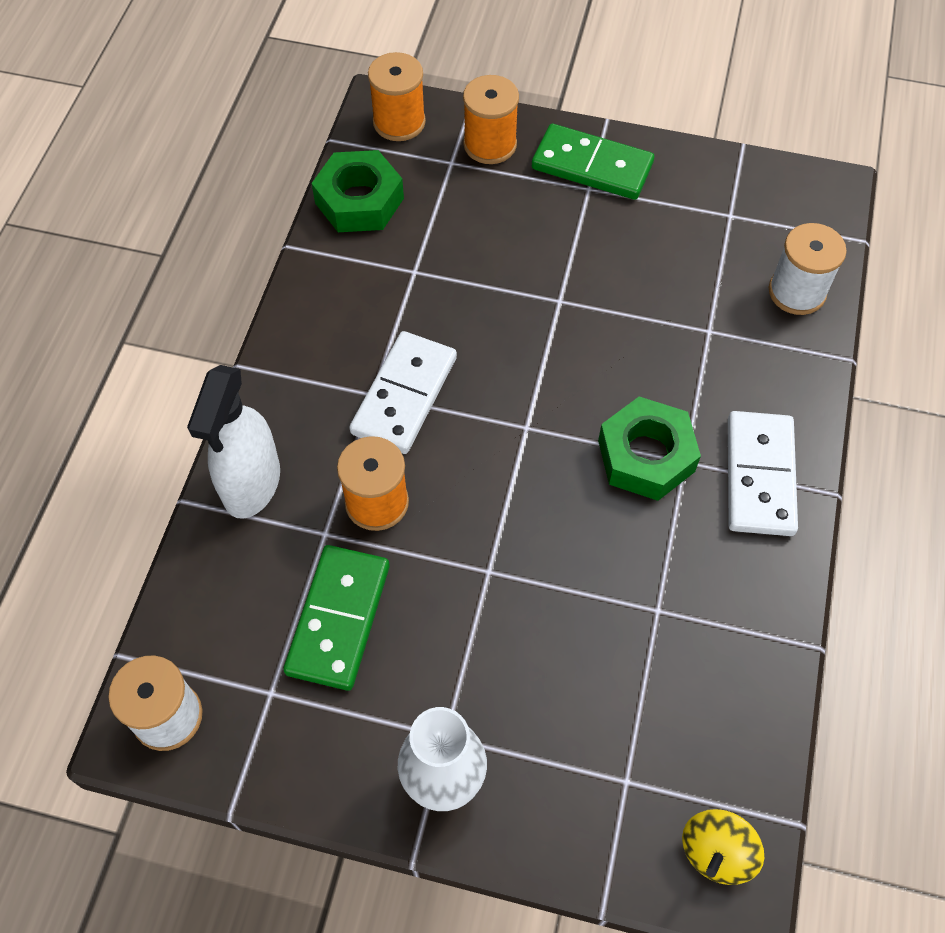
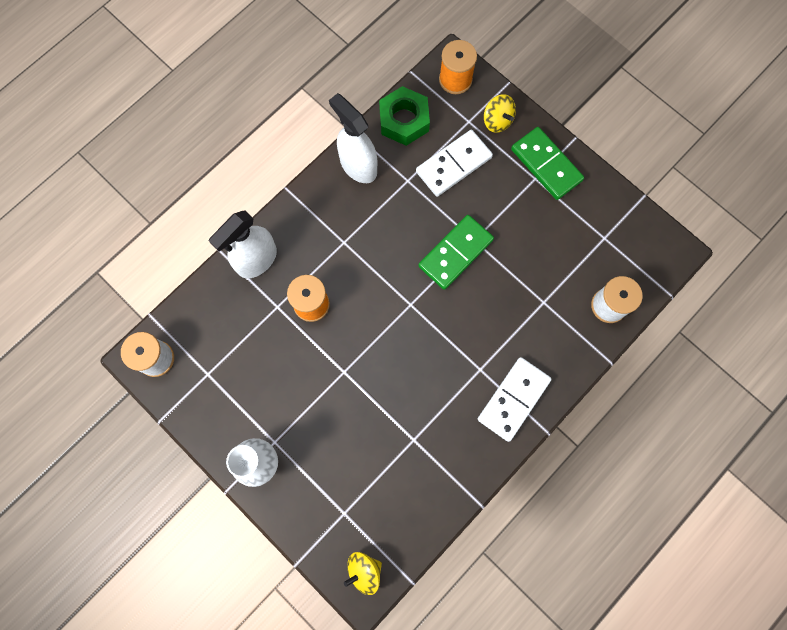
camera: 30 degrees right, 15 degrees up
(329, 286) = (358, 166): none -> white spray bottle
(338, 619) = (258, 355): green domino -> green domino (455, 253)
(404, 395) = (359, 252): white domino -> white domino (453, 164)
(490, 144) = (497, 121): orange spool -> yellow spinning top
(646, 456) = (461, 355): green nut -> none

